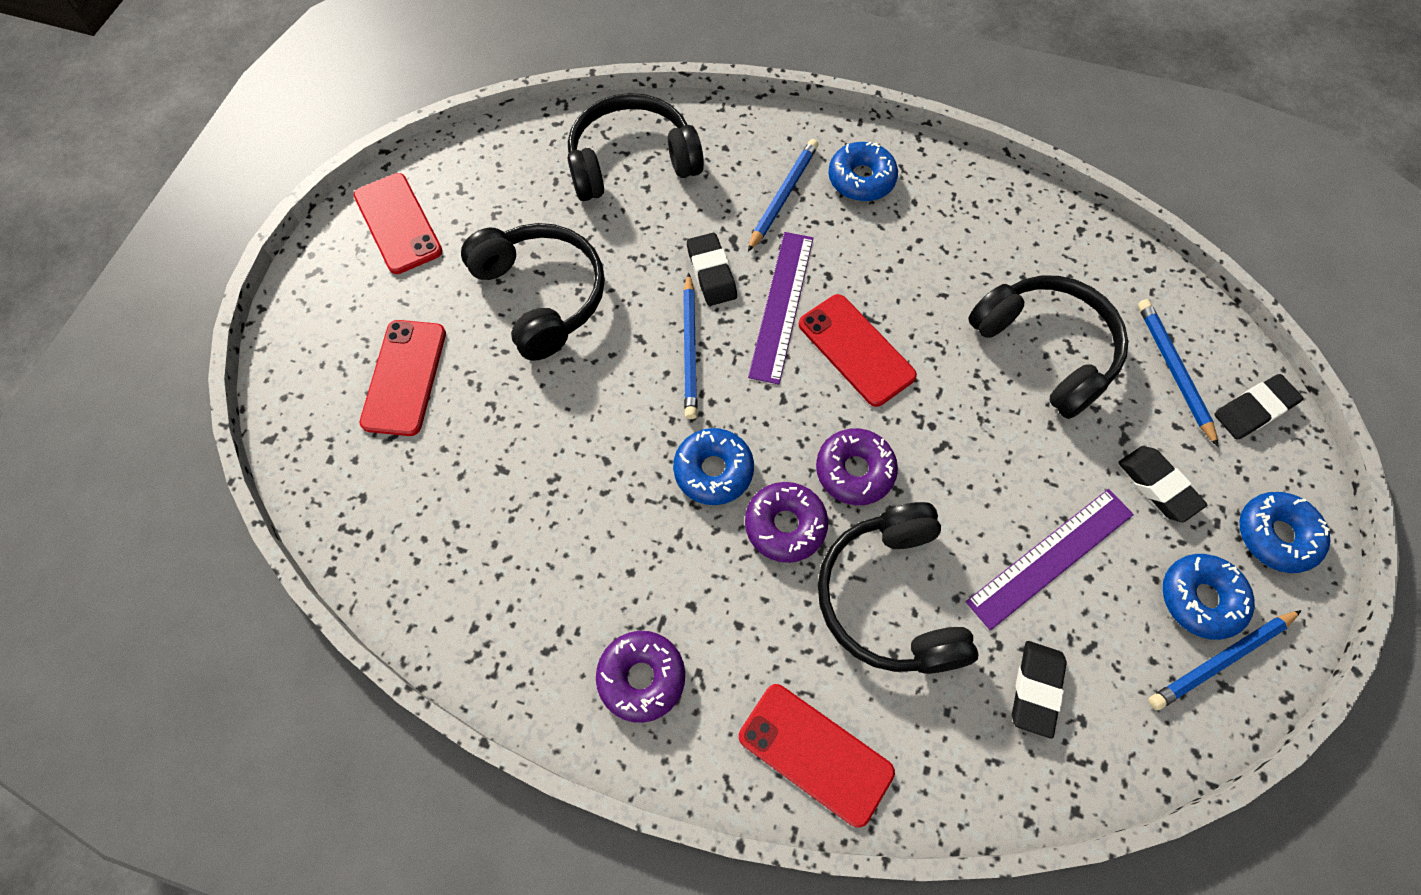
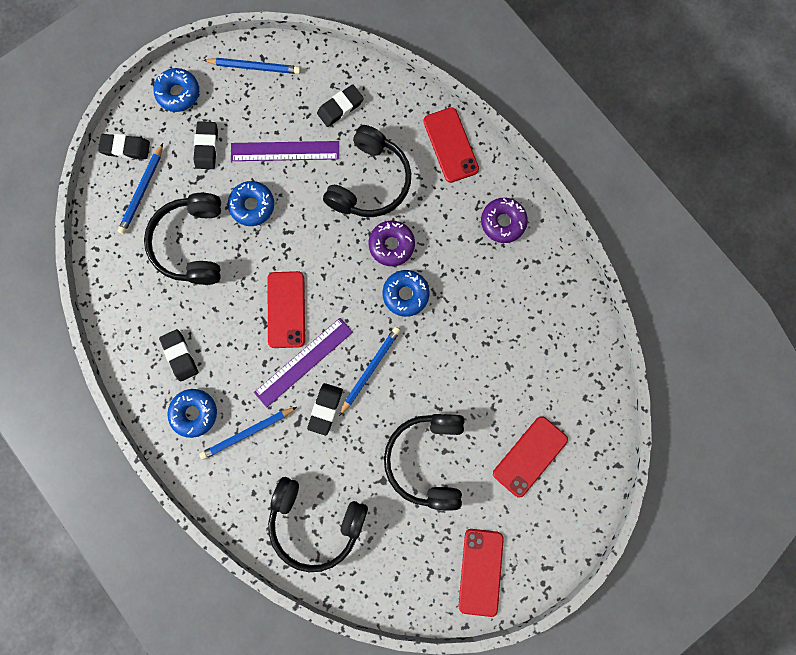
camera: 145 degrees left, 15 degrees up
(854, 471) = (339, 248): purple donut -> none
(934, 222) = (180, 355): none -> black eraser
(1200, 599) = (238, 93): blue donut -> blue donut (252, 206)

